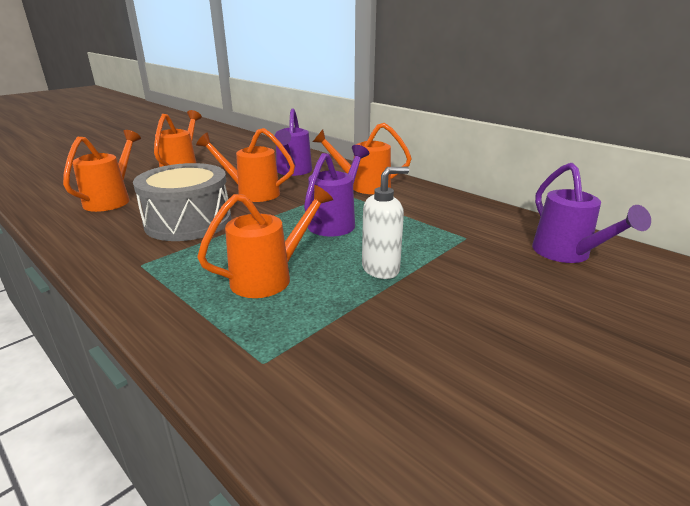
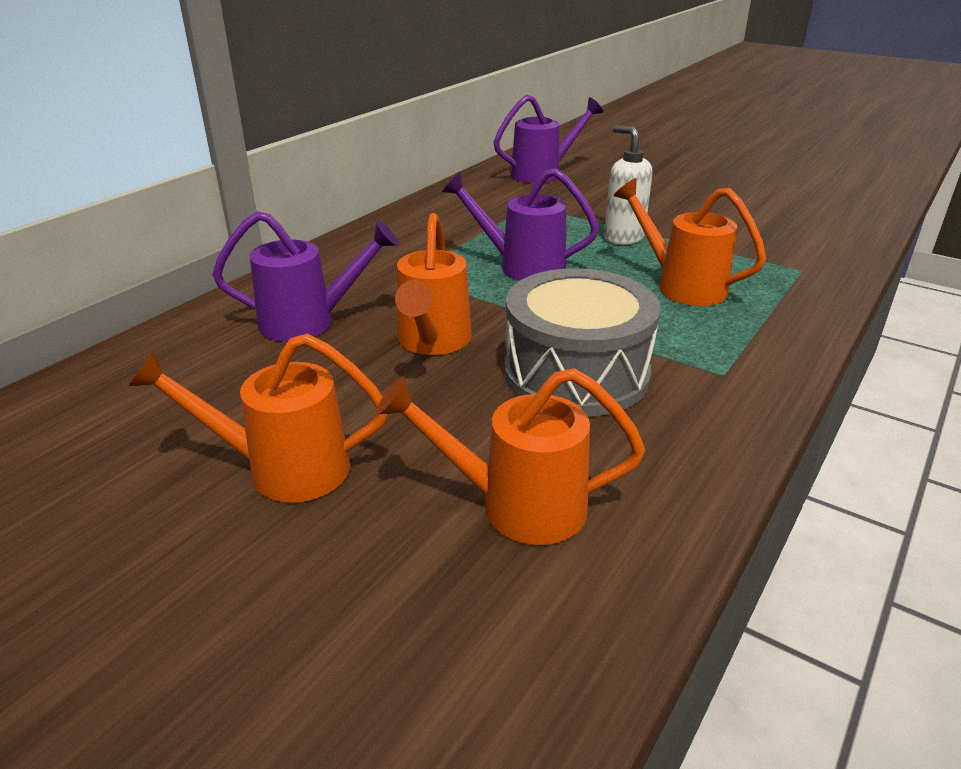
camera: 100 degrees left, 5 degrees up
(364, 186) = (382, 259): orange watering can -> none

